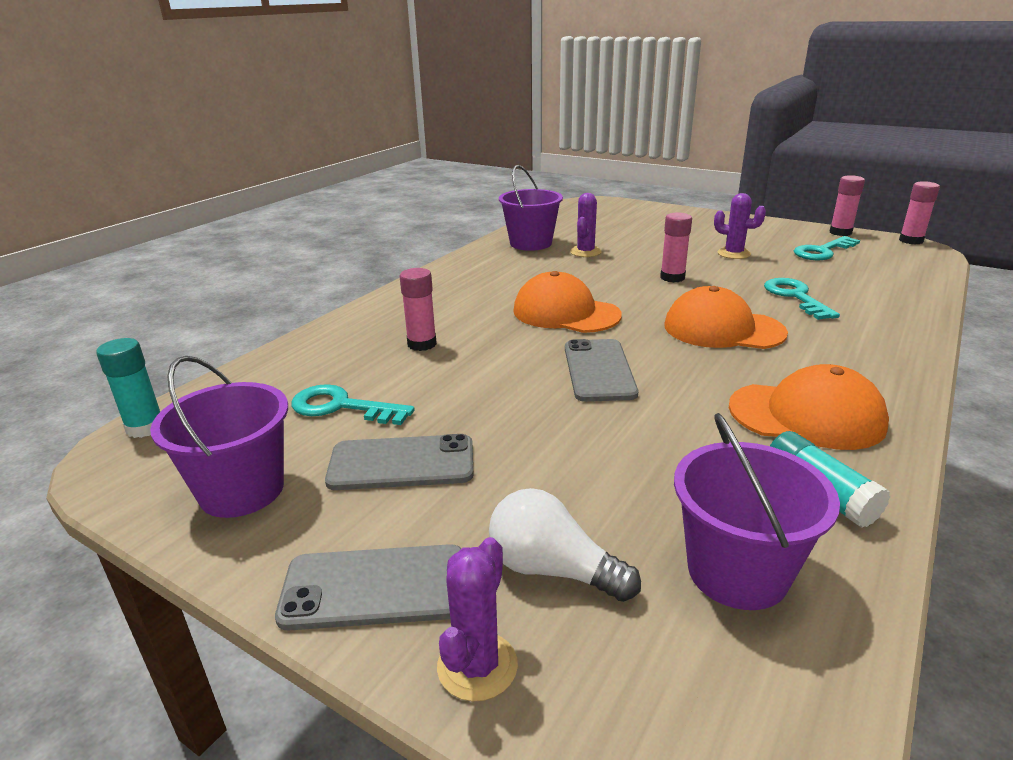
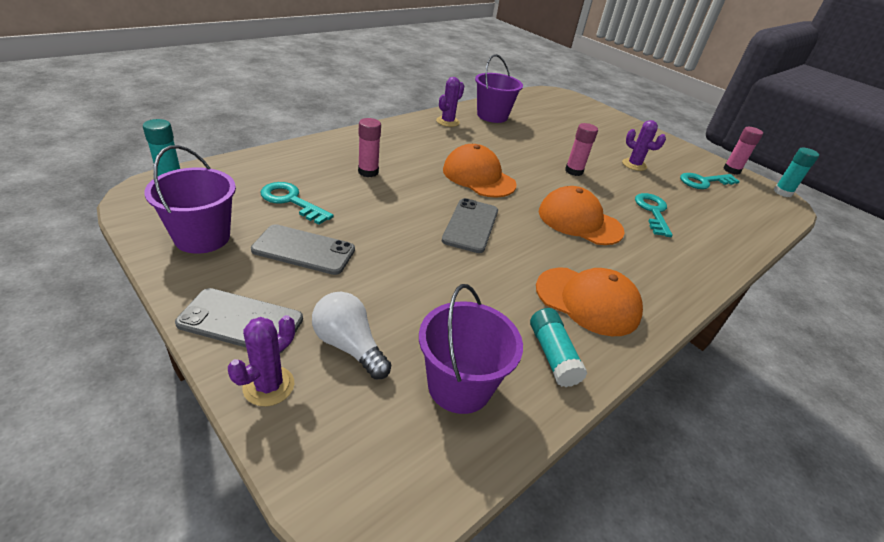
camera: 10 degrees right, 10 degrees up
(585, 252) = (526, 133): purple cactus -> purple cactus (447, 122)
(911, 241) = (782, 192): pink glue stick -> turquoise glue stick

